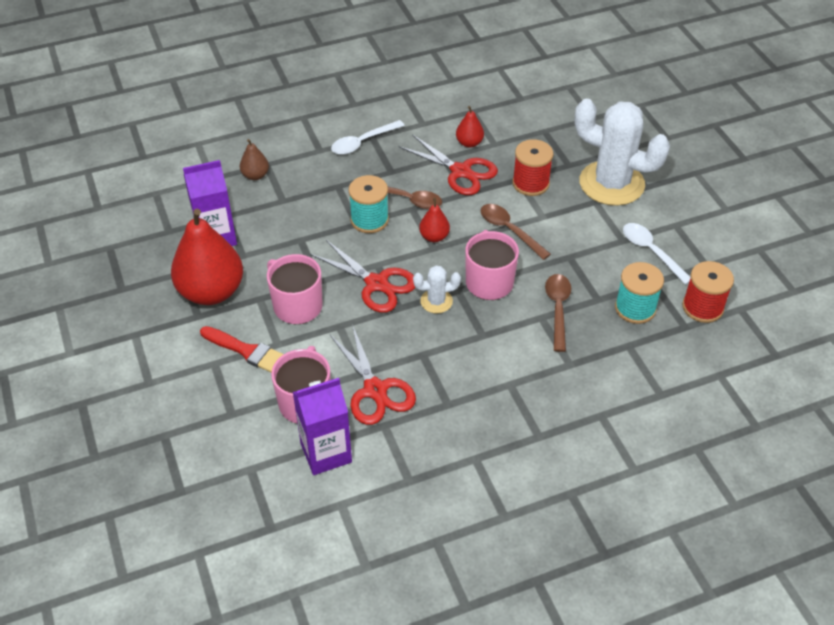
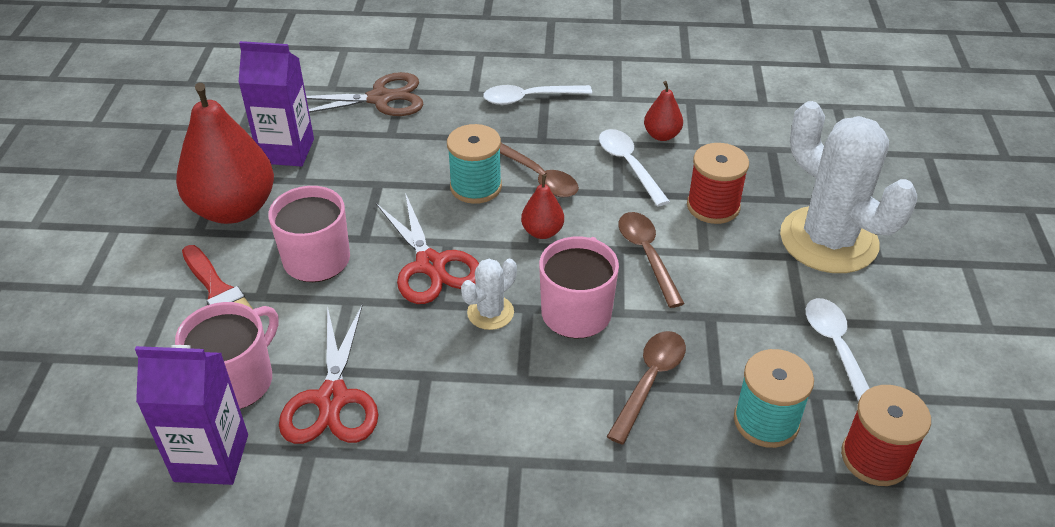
camera: 25 degrees right, 5 degrees down
(255, 175) = (380, 99): brown pear -> brown scissors
(436, 301) = (490, 313): white cactus -> white cactus turned 60 degrees counterclockwise
(460, 171) = (628, 165): red scissors -> white spoon

